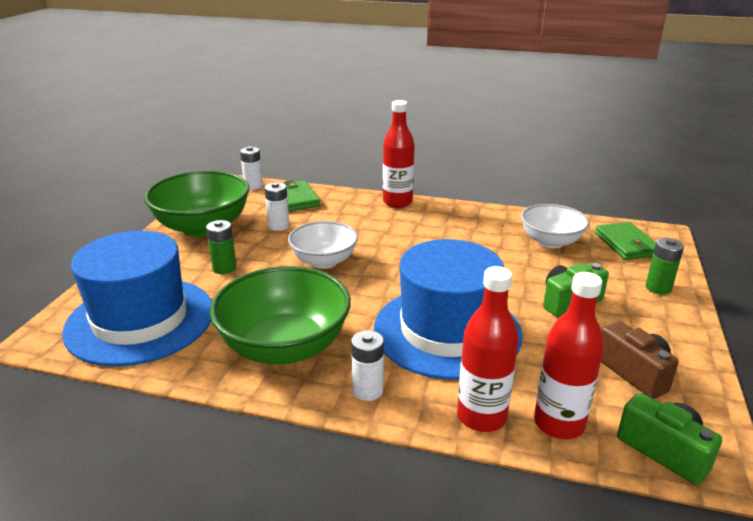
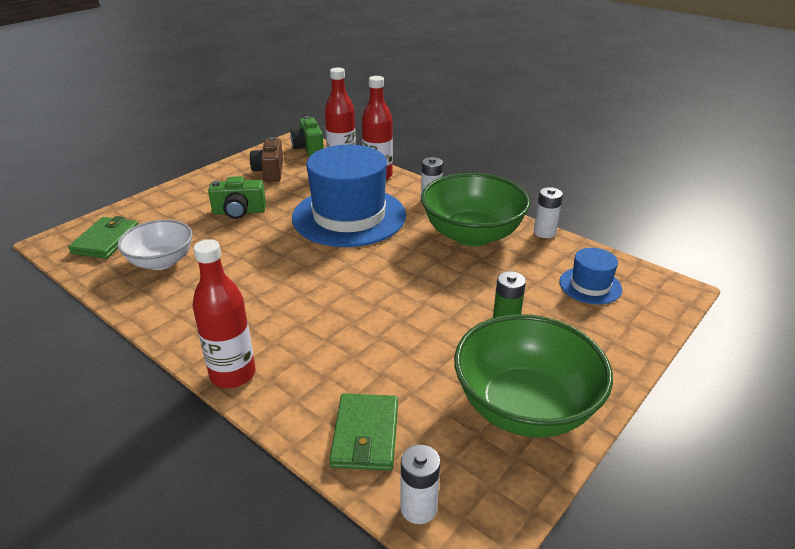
camera: 155 degrees left, 5 degrees up
(140, 320) = (590, 285): blue hat -> blue hat, size x0.46
(278, 226) = (420, 376): white battery -> white battery (544, 232)
(324, 261) = (397, 302): white bowl -> none
(658, 288) = (161, 204): green battery -> none

